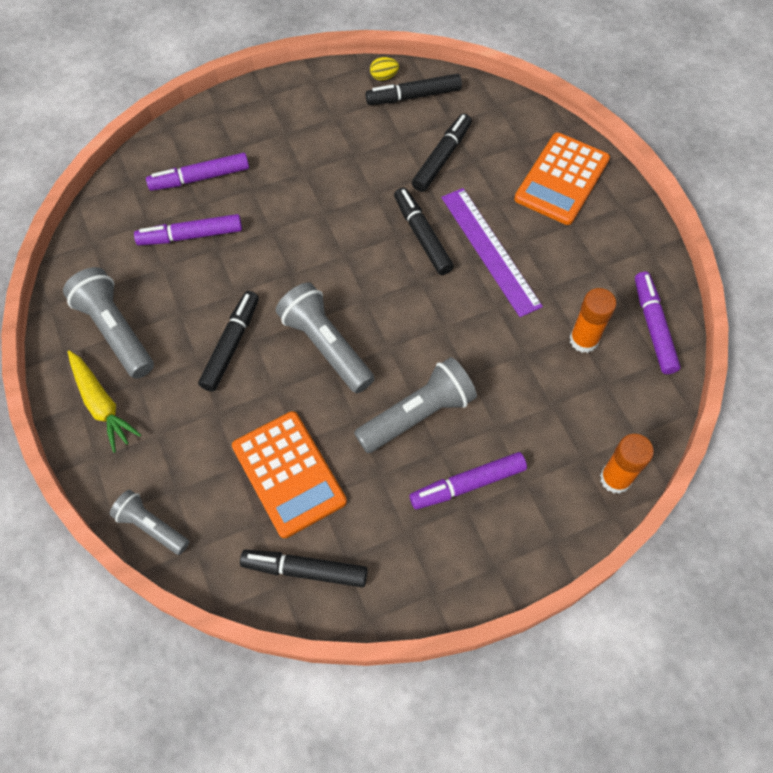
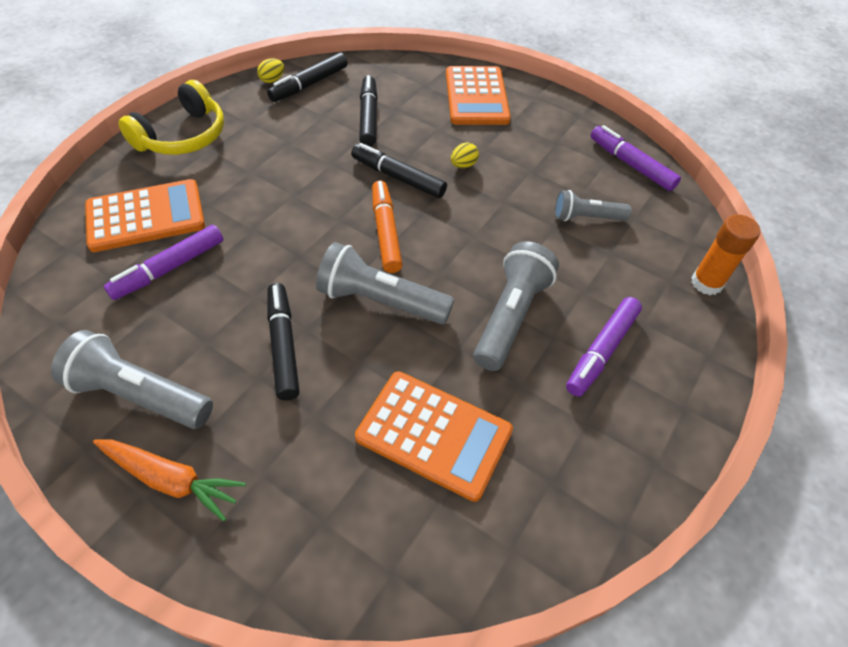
camera: 35 degrees left, 10 degrees down
(101, 405) = (171, 480): yellow carrot -> orange carrot
(151, 527) = (323, 580): grey flashlight -> grey flashlight (586, 217)
(200, 178) = (146, 216): purple marker -> orange calculator
(272, 108) = (183, 136): none -> yellow headphones
(305, 570) = (524, 520): black marker -> none
(373, 285) = (385, 232): none -> orange marker
(490, 251) = (463, 165): purple ruler -> yellow egg
(583, 340) = (591, 195): orange glue stick -> none

